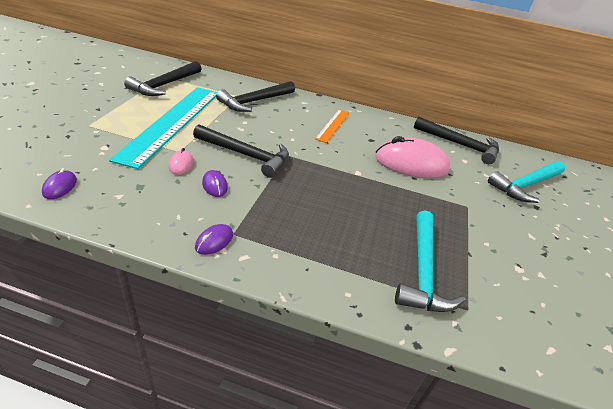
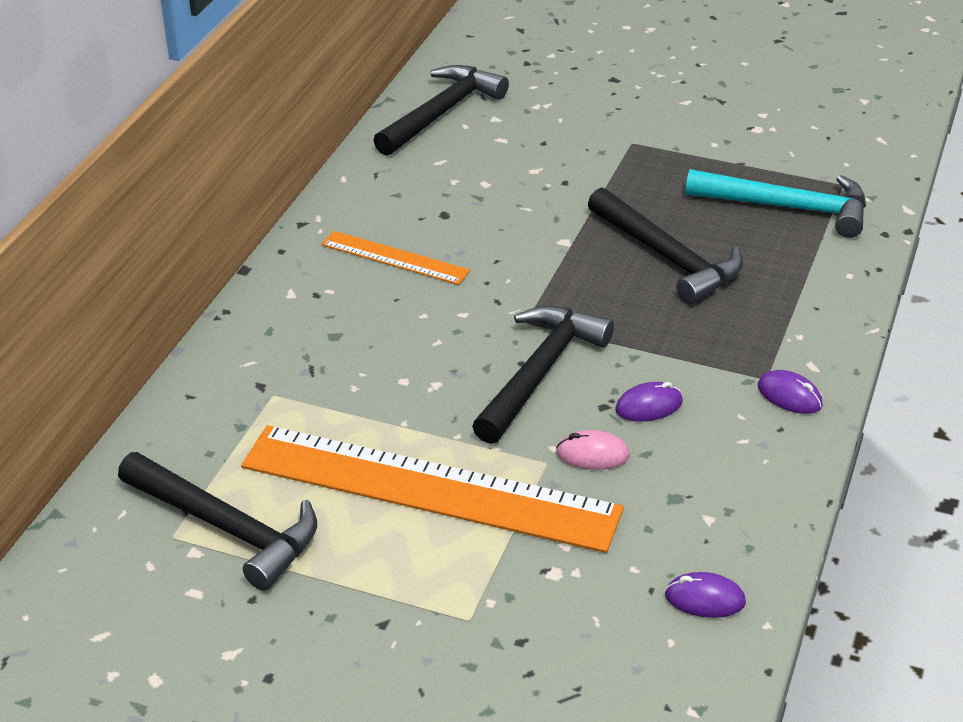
camera: 80 degrees left, 0 degrees up
(172, 122) = (429, 488): turquoise ruler -> orange ruler
(255, 101) = (301, 368): black hammer -> black hammer (667, 257)
(411, 164) = (521, 178): pink mouse -> none
(525, 185) = (558, 74): turquoise hammer -> none

